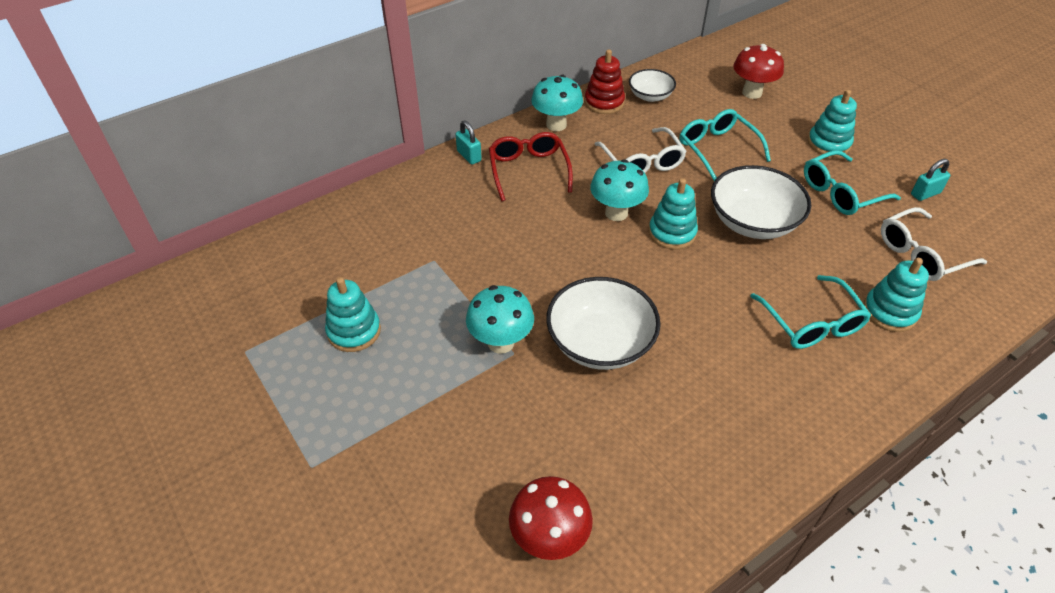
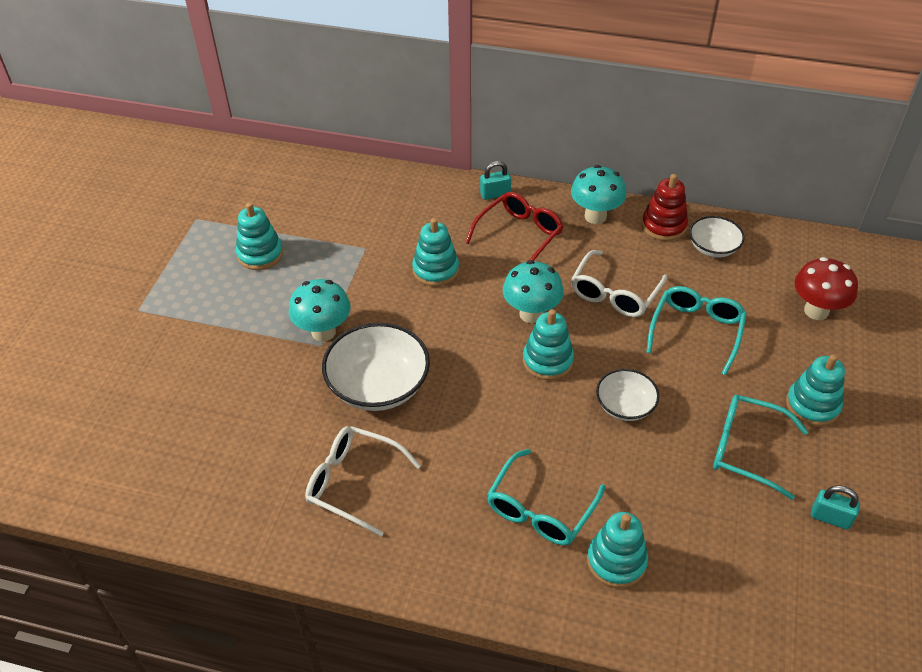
camera: 50 degrees right, 0 degrees up
(469, 156) = (495, 194): turquoise padlock -> turquoise padlock turned 60 degrees clockwise
(510, 235) = (435, 270): none -> turquoise stacking toy
(549, 539) = (180, 460): red mushroom -> none
(753, 222) = (625, 406): white bowl -> white bowl, size x0.58
(921, 254) = (728, 553): white glasses -> white glasses (353, 483)

